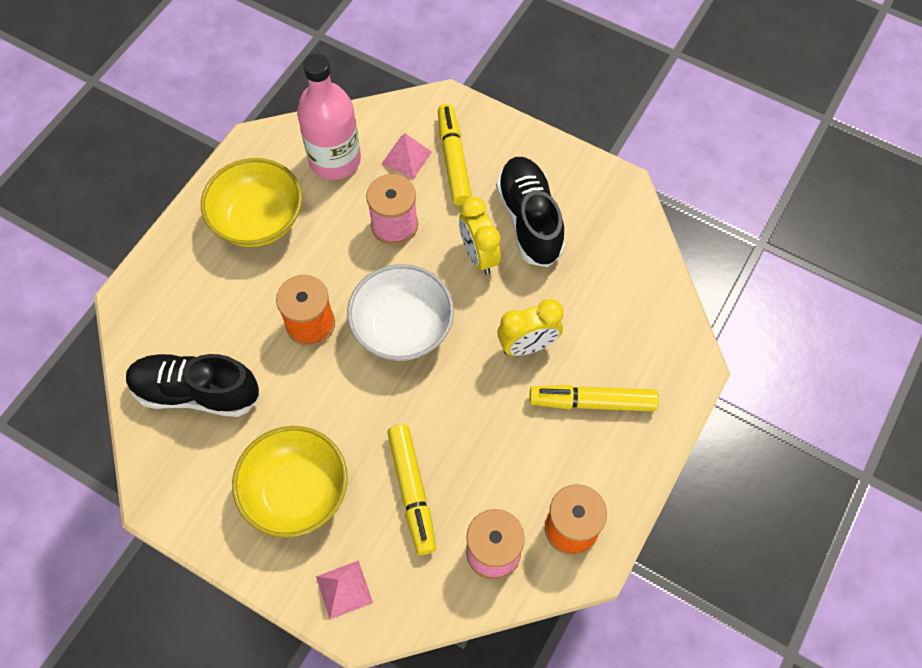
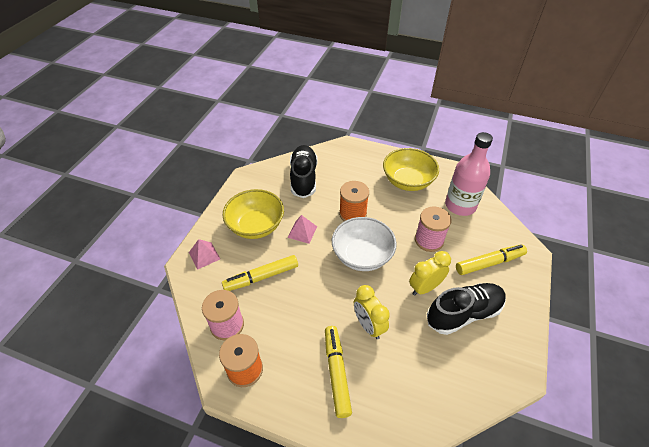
camera: 80 degrees right, 15 degrees down
(406, 157) = (479, 238): pink pyramid -> pink pyramid (302, 231)

